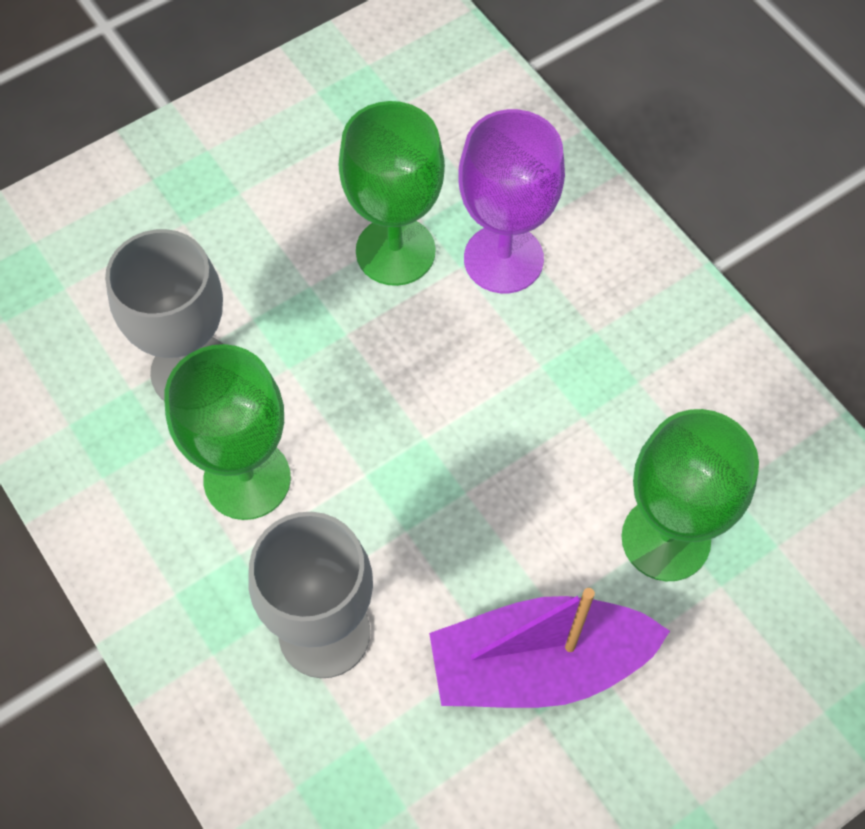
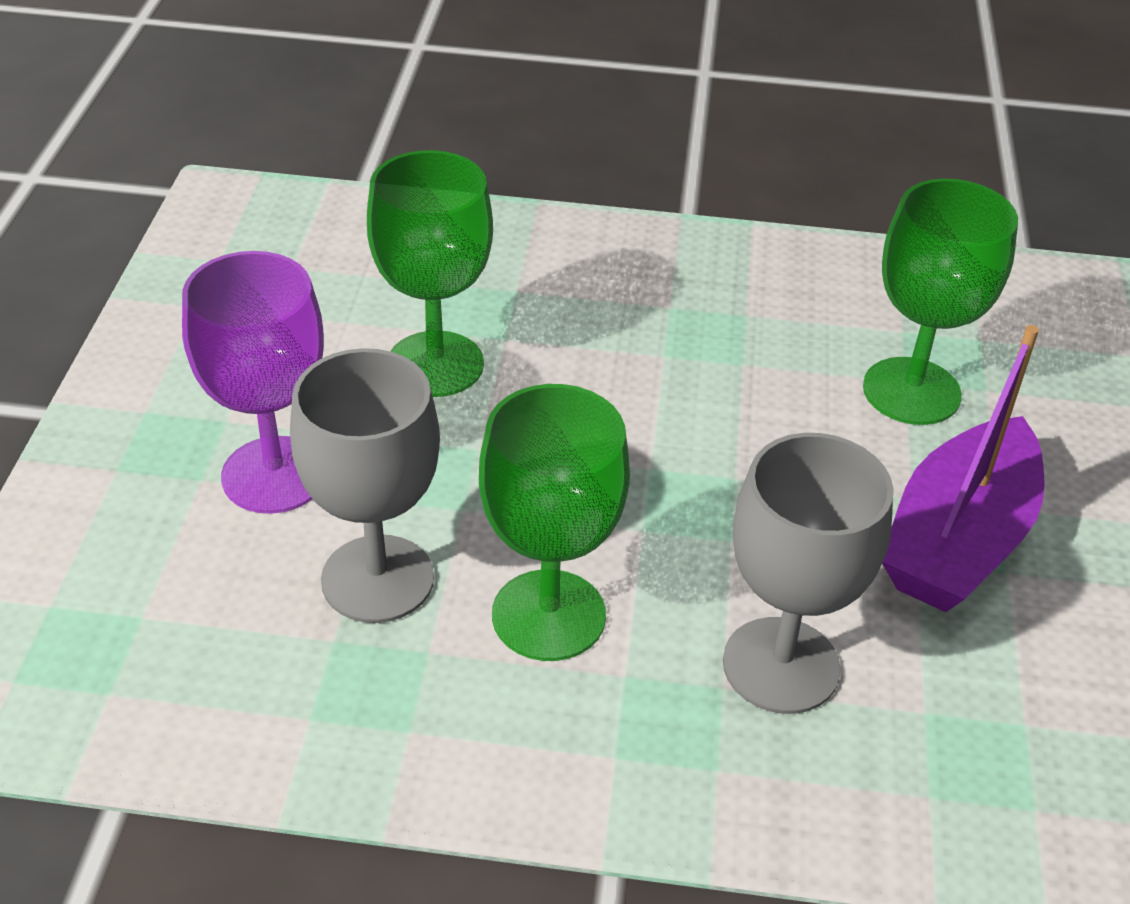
camera: 50 degrees left, 20 degrees down
(503, 259) = (532, 310): purple goblet -> purple goblet (274, 475)

